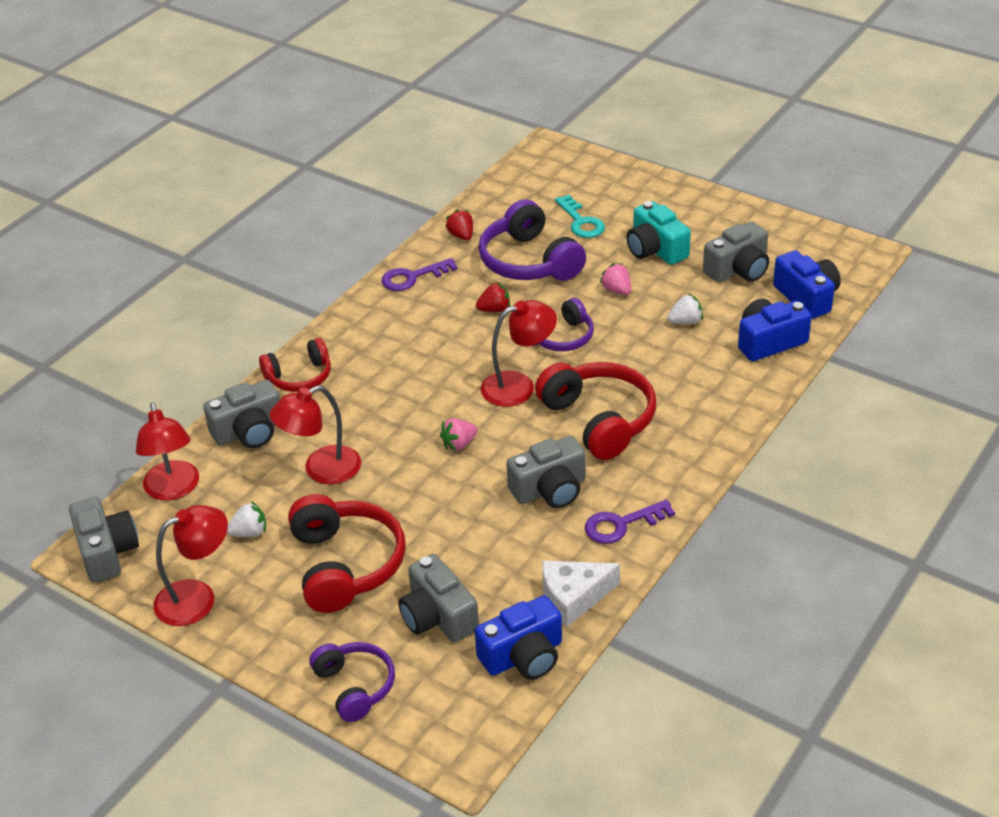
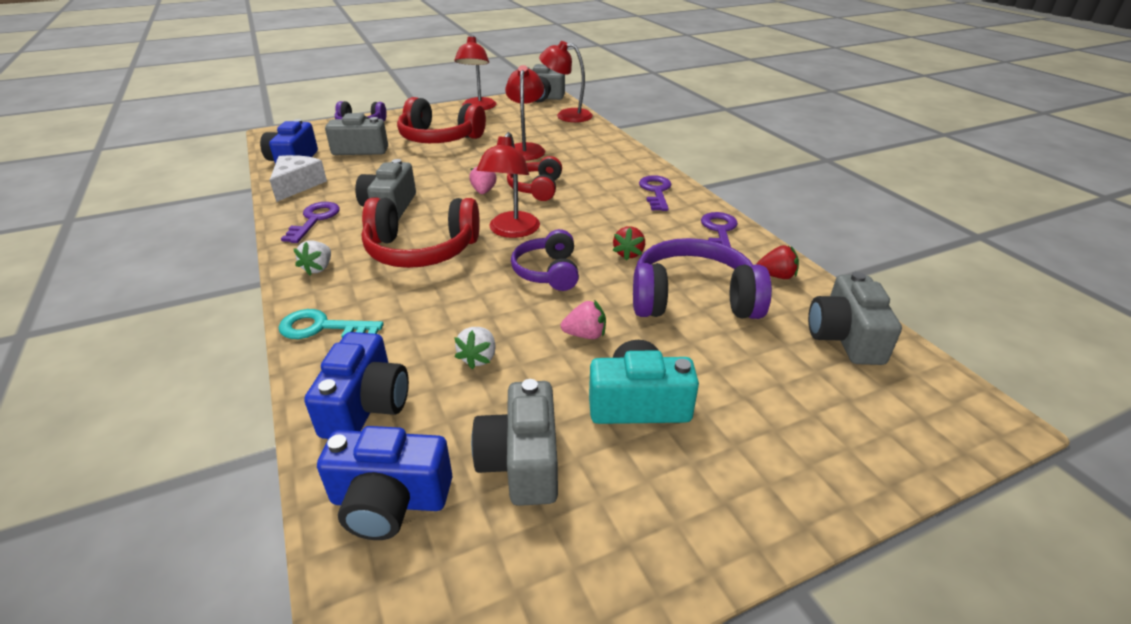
camera: 120 degrees right, 5 degrees down
(249, 431) = (591, 139): grey camera -> grey camera (845, 337)
(249, 532) = (504, 124): white strawberry -> white strawberry (318, 268)
(299, 377) = (629, 162): red headphones -> red headphones (536, 188)
(361, 334) = (656, 191): none -> purple key
(581, 221) = (751, 367): turquoise key -> turquoise key (322, 327)

